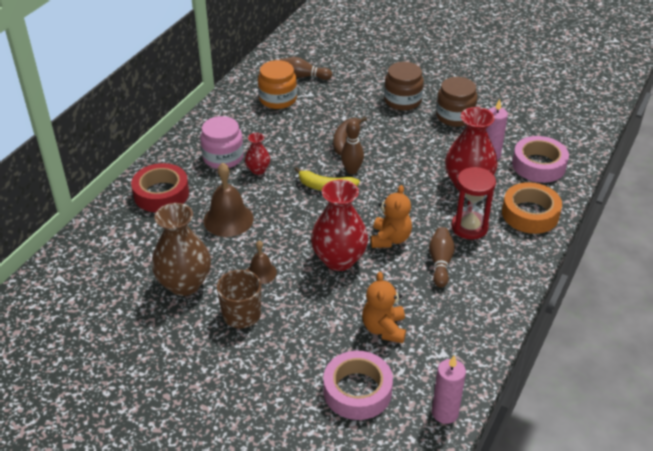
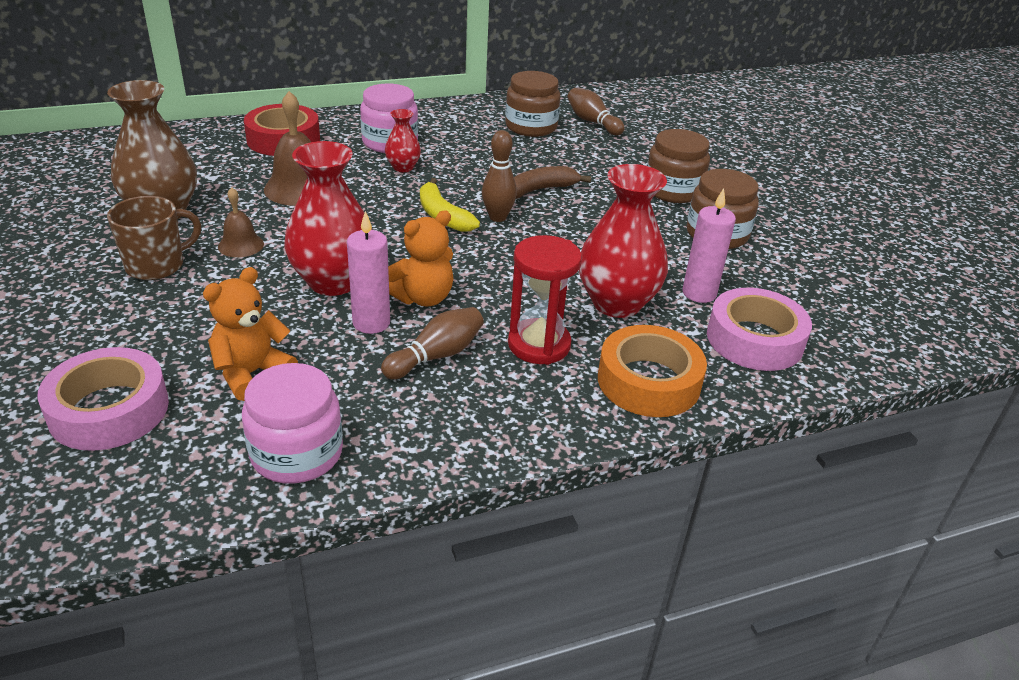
camera: 40 degrees right, 5 degrees down
(278, 99) = (531, 127): orange jar -> brown jar
(445, 413) = (141, 510): pink candle -> pink candle (371, 323)
(459, 345) = (297, 453): none -> pink jar

